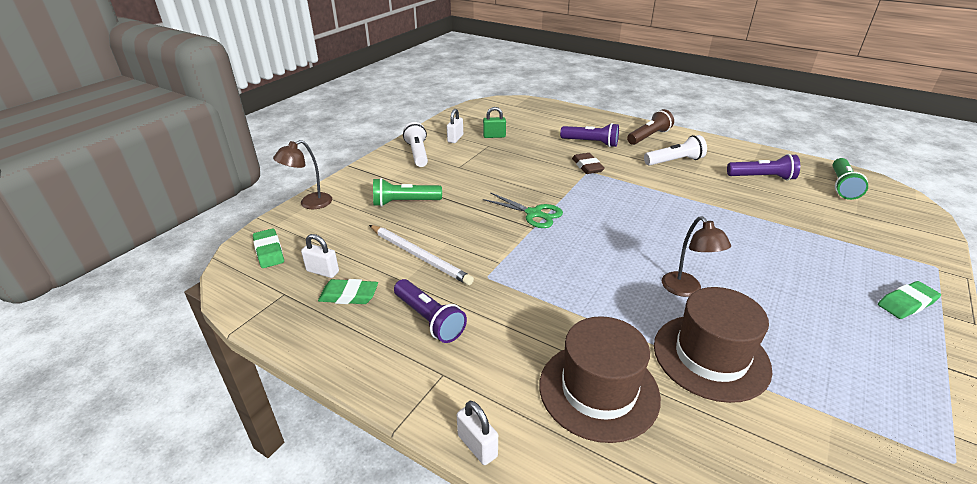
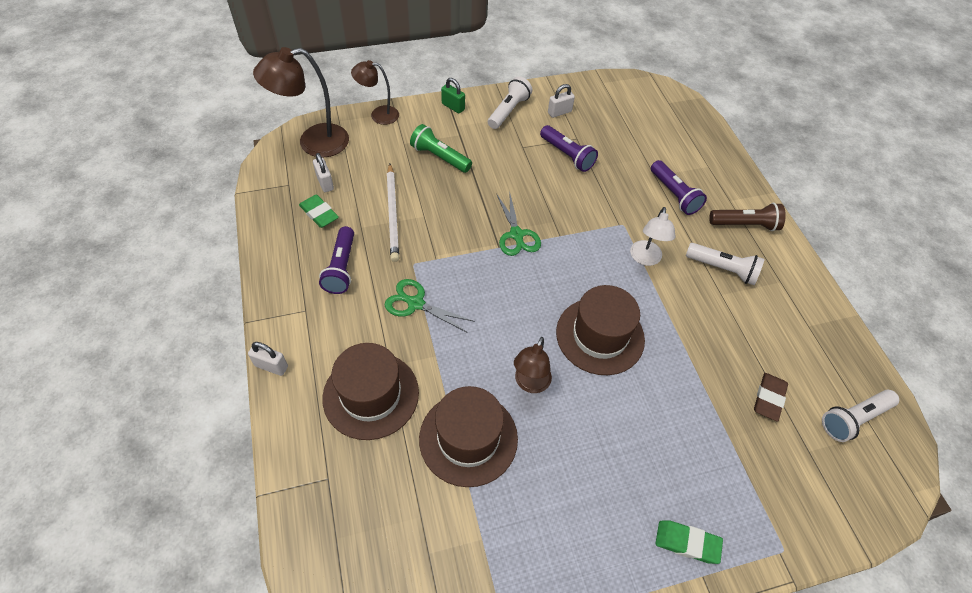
camera: 40 degrees right, 20 degrees up
(269, 251) = (313, 143): green eraser -> brown lamp
(477, 446) = (271, 366): white padlock -> white padlock turned 75 degrees counterclockwise
(494, 136) = (596, 130): green padlock -> green padlock (453, 107)
(530, 300) = (415, 303): none -> green scissors
(587, 166) = (630, 218): brown eraser -> brown eraser (769, 398)
(629, 180) = (645, 259): none -> white lamp
(675, 233) = (600, 336): none -> brown hat
(762, 177) = (782, 348): purple flashlight -> purple flashlight (567, 155)
(842, 186) = (853, 419): green flashlight -> white flashlight

